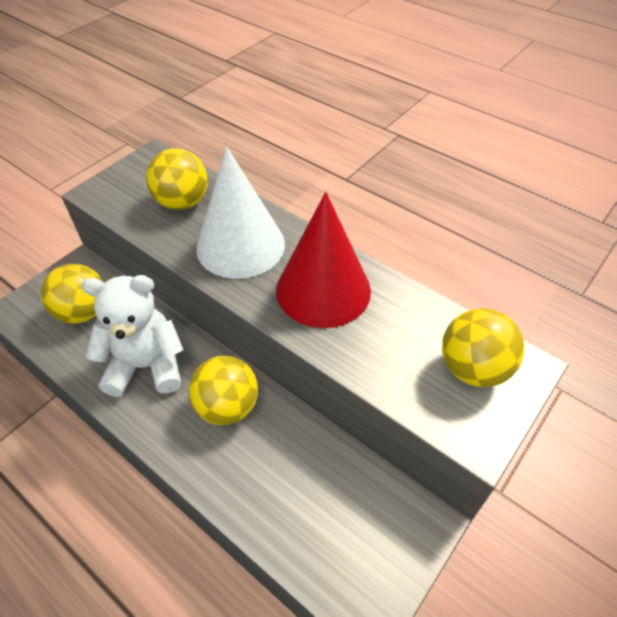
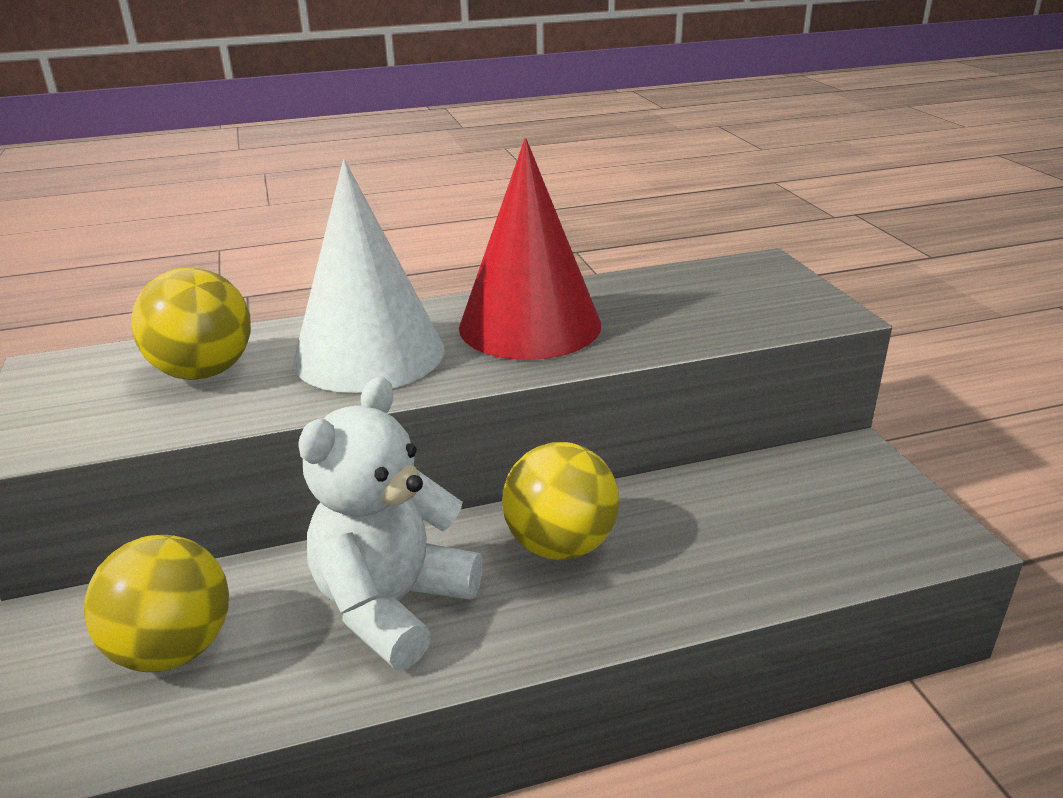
camera: 55 degrees left, 20 degrees down
(473, 368) = (741, 286): yellow ball -> none

